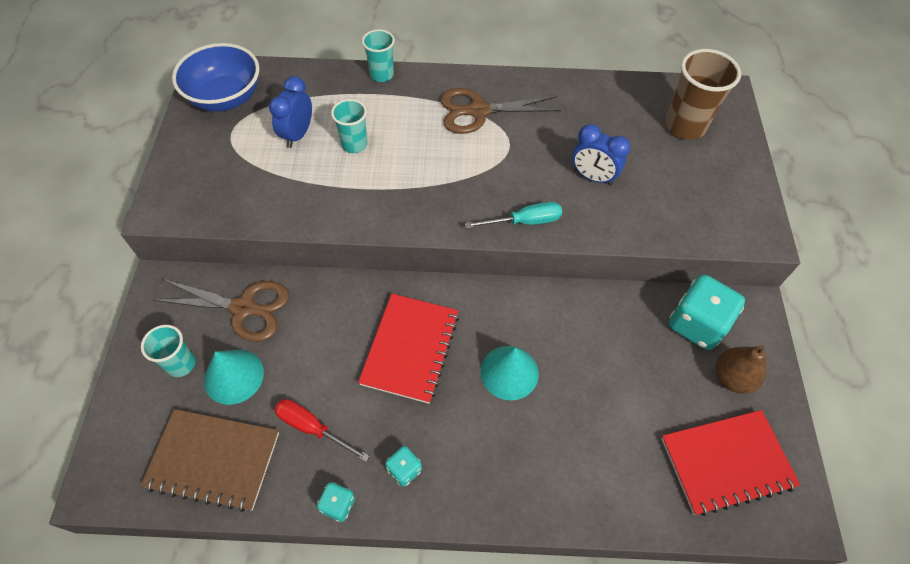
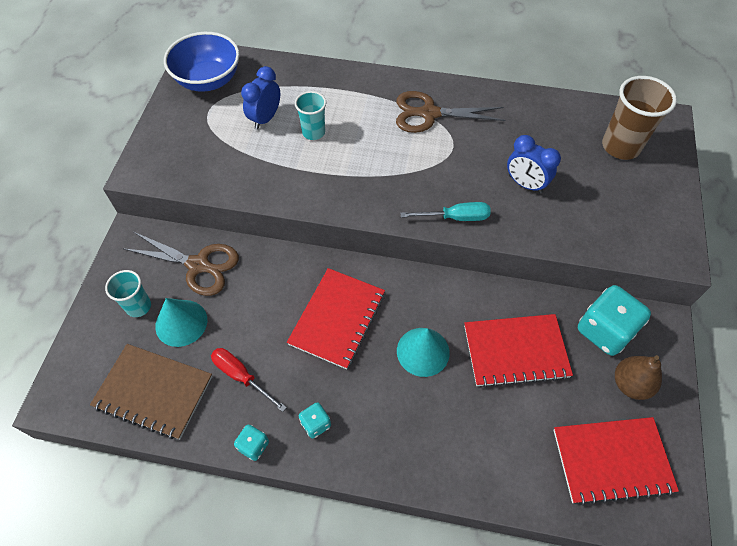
camera: 10 degrees right, 0 degrees up
(381, 75) = (347, 72): turquoise cup -> none
(608, 359) = (515, 351): none -> red notebook

